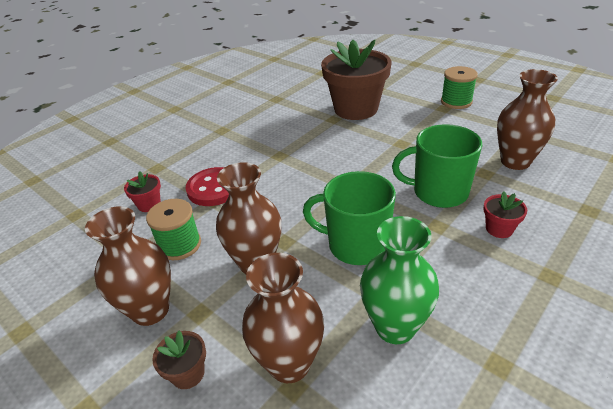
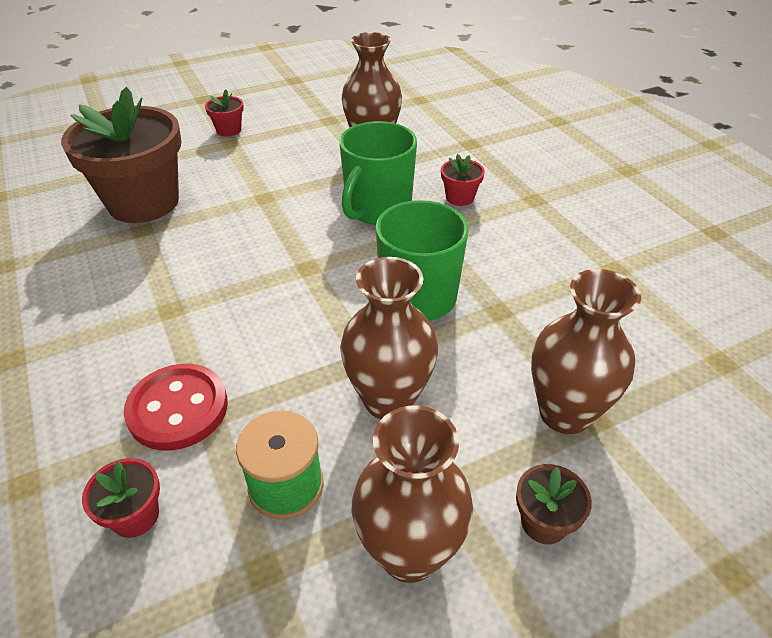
camera: 70 degrees left, 5 degrees up
(395, 327) = (549, 314): green vase -> none
(456, 102) = (229, 130): green spool -> red flower pot

